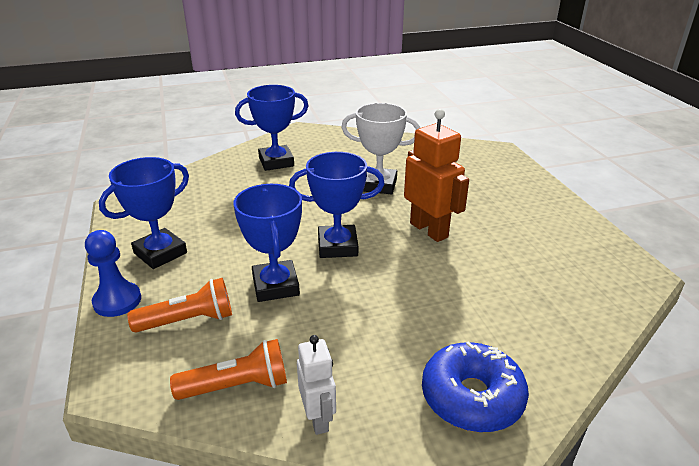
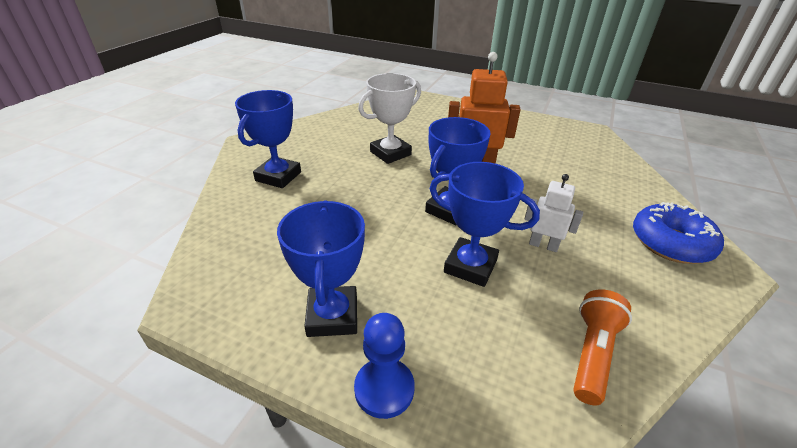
camera: 50 degrees left, 5 degrees up
(188, 320) = (471, 345): orange flashlight -> none
(318, 418) = (658, 323): white robot -> white robot (543, 245)

